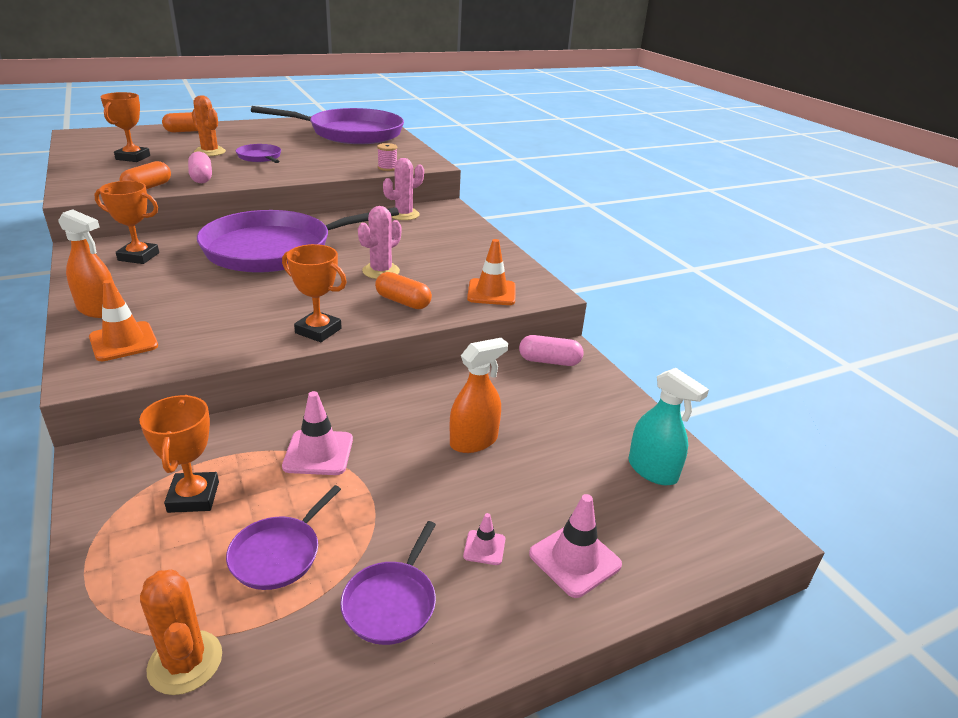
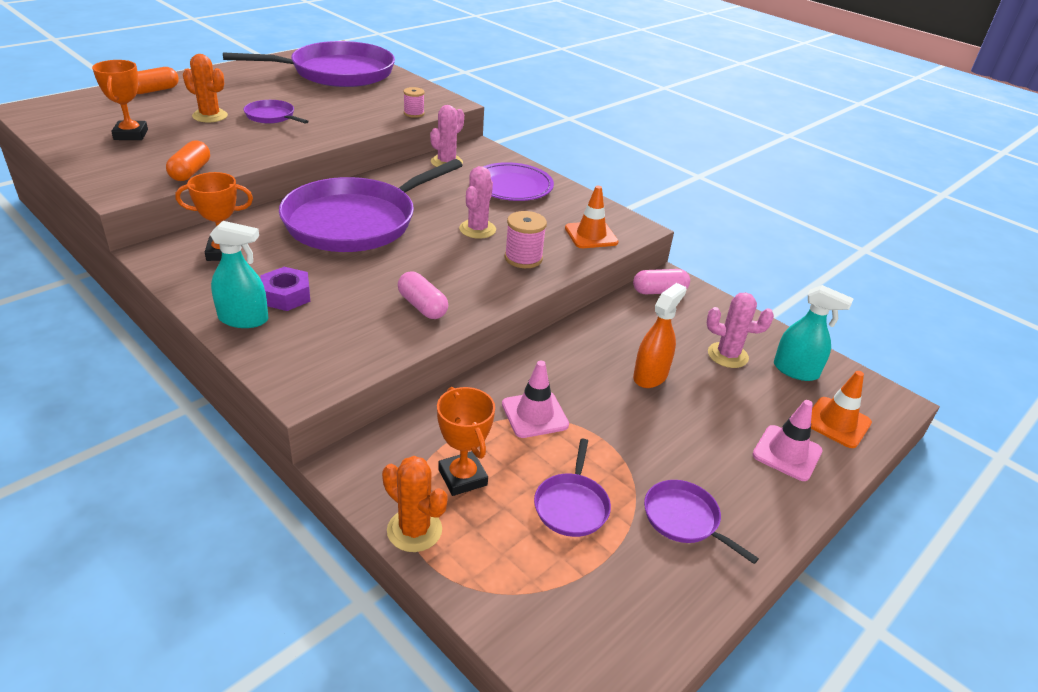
camera: 20 degrees left, 5 degrees up
(98, 310) = (243, 319): orange spray bottle -> turquoise spray bottle
(123, 342) = (303, 347): orange traffic cone -> orange traffic cone (837, 422)
(154, 297) = (286, 295): none -> purple nut
(185, 662) = (570, 604): orange cactus -> orange cactus (414, 530)
(201, 177) = (235, 151): pink capsule -> pink capsule (422, 306)
(318, 331) = (474, 301): orange trophy -> none
(391, 602) = (684, 519): purple pan -> purple pan turned 135 degrees clockwise
(403, 302) = (523, 258): orange capsule -> pink spool
(449, 241) = (512, 186): none -> purple plate
(484, 547) = (719, 460): pink traffic cone -> none
(580, 438) = (727, 355): none -> pink cactus

